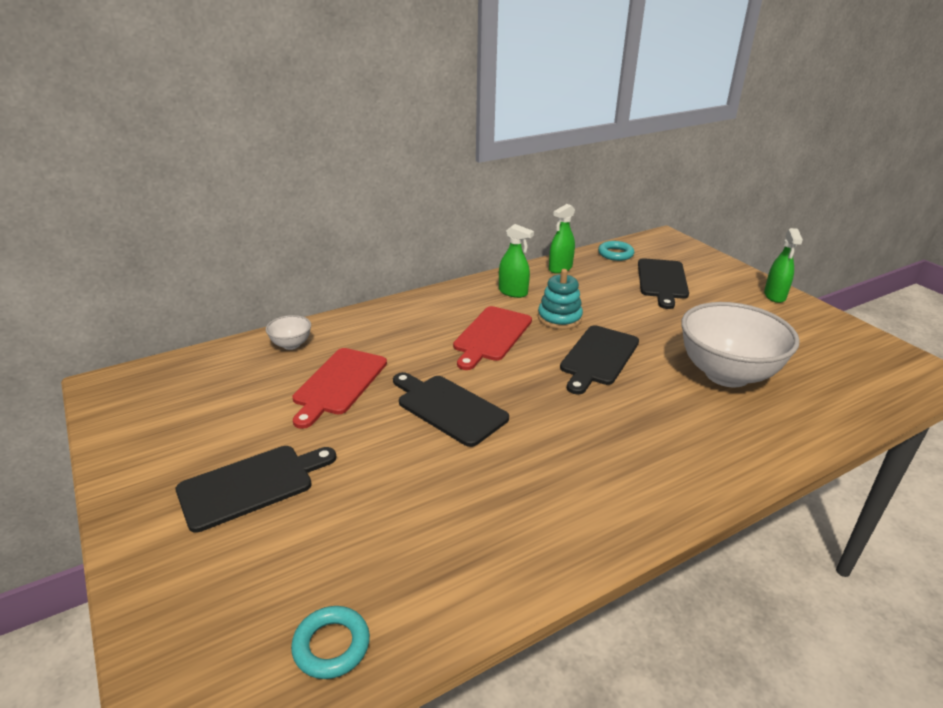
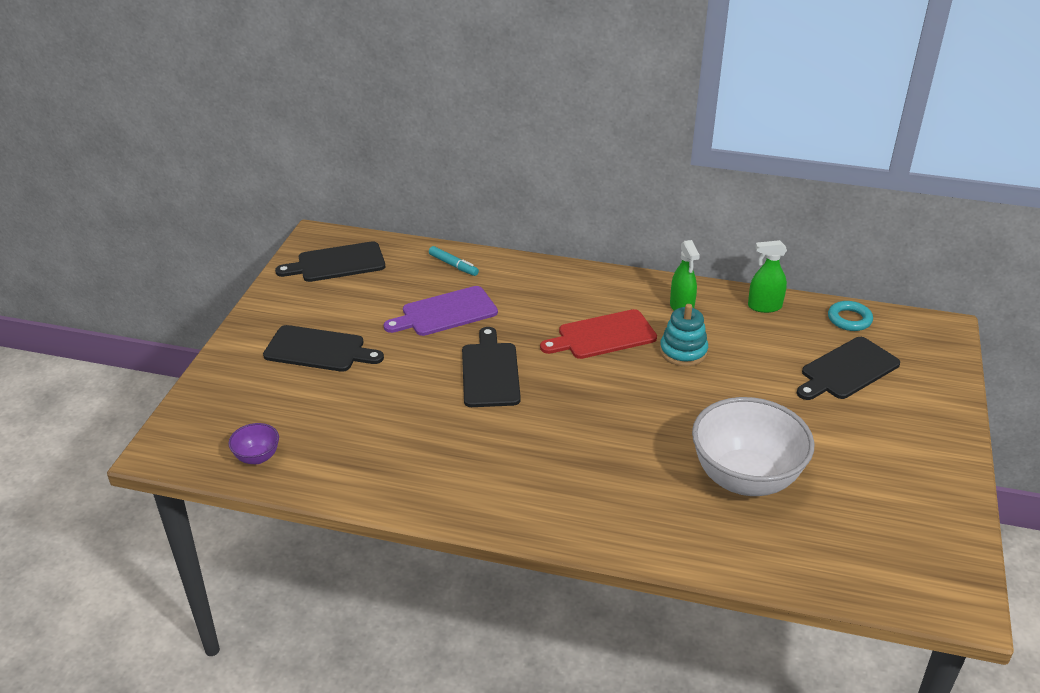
camera: 45 degrees right, 5 degrees up
(291, 345) = (453, 265): white bowl -> turquoise marker
(331, 646) = (257, 457): turquoise ring -> purple bowl
(338, 384) = (445, 312): red cutting board -> purple cutting board
(598, 357) = (659, 401): black cutting board -> black cutting board (337, 263)
(774, 296) = (944, 448): green spray bottle -> none

